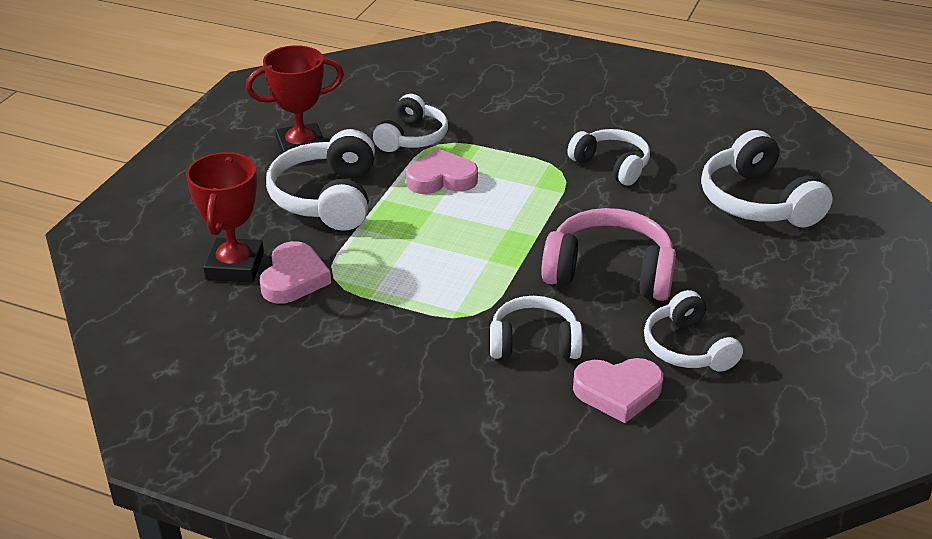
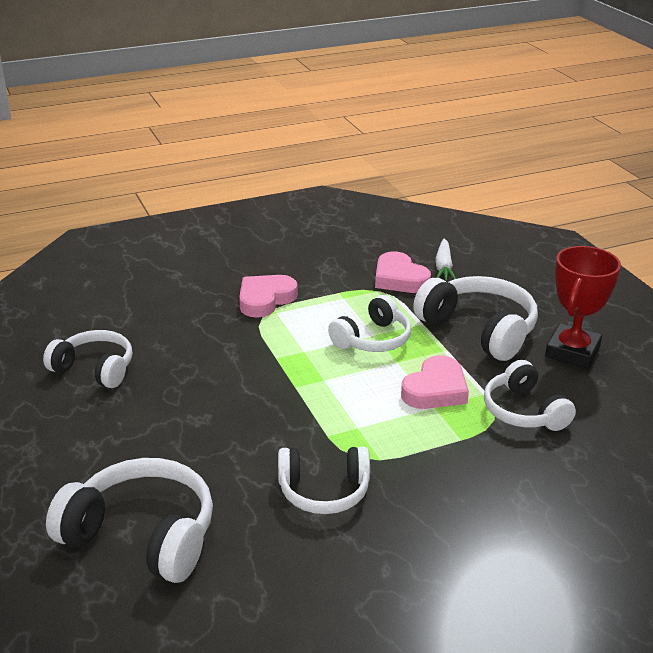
camera: 135 degrees right, 5 degrees down
(235, 266) = (443, 267): red trophy -> white carrot
(534, 342) = (203, 321): white headphones -> white headphones (373, 339)
(609, 272) = (206, 390): pink headphones -> none
(618, 392) = (117, 322): pink heart -> pink heart (265, 299)

